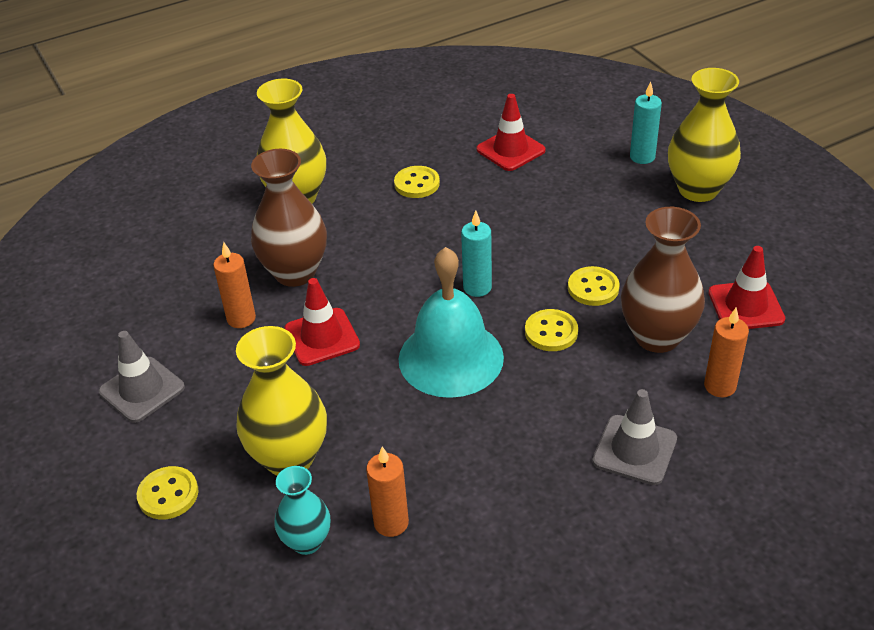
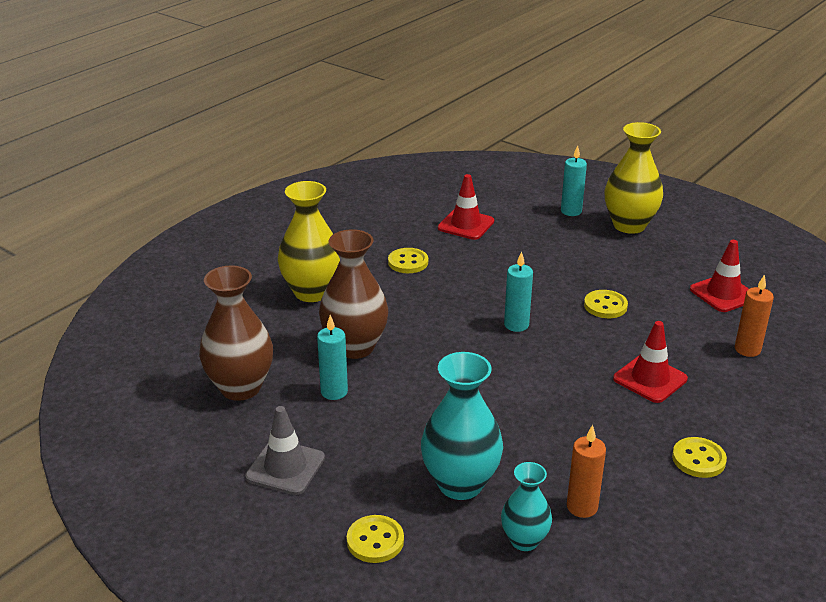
camera: 25 degrees left, 10 degrees down
(241, 318) = (334, 392): orange candle -> turquoise candle
(289, 458) = (460, 484): yellow vase -> turquoise vase
(322, 337) = (416, 389): red traffic cone -> red traffic cone (650, 379)
(451, 358) = (535, 378): turquoise bell -> none
(551, 332) = (598, 342): yellow button -> yellow button (698, 459)
(634, 450) = (722, 406): grey traffic cone -> none
(657, 336) = (678, 327): brown vase -> brown vase (240, 388)

